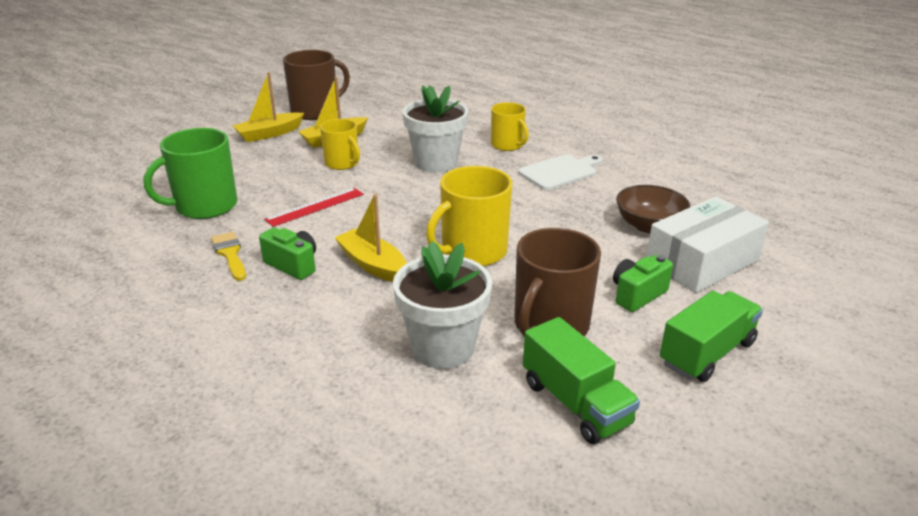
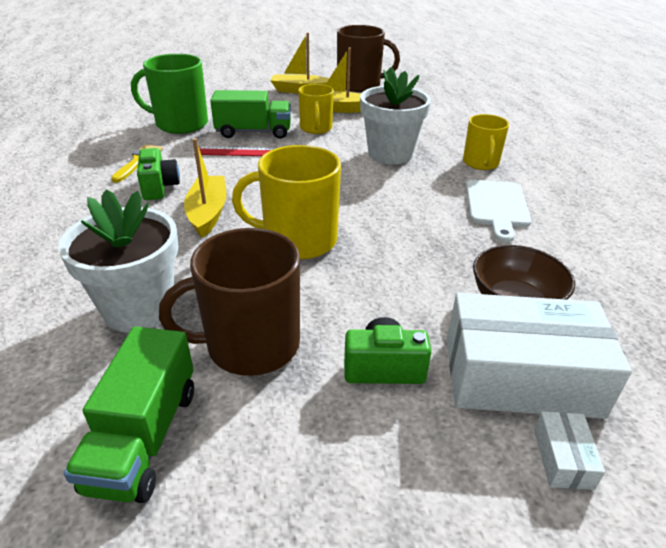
camera: 40 degrees right, 5 degrees up
(560, 172) = (497, 206): white cutting board -> white cutting board turned 90 degrees clockwise
(707, 353) = (356, 487): green truck -> green truck (253, 132)
(764, 287) = (563, 458): none -> white box

